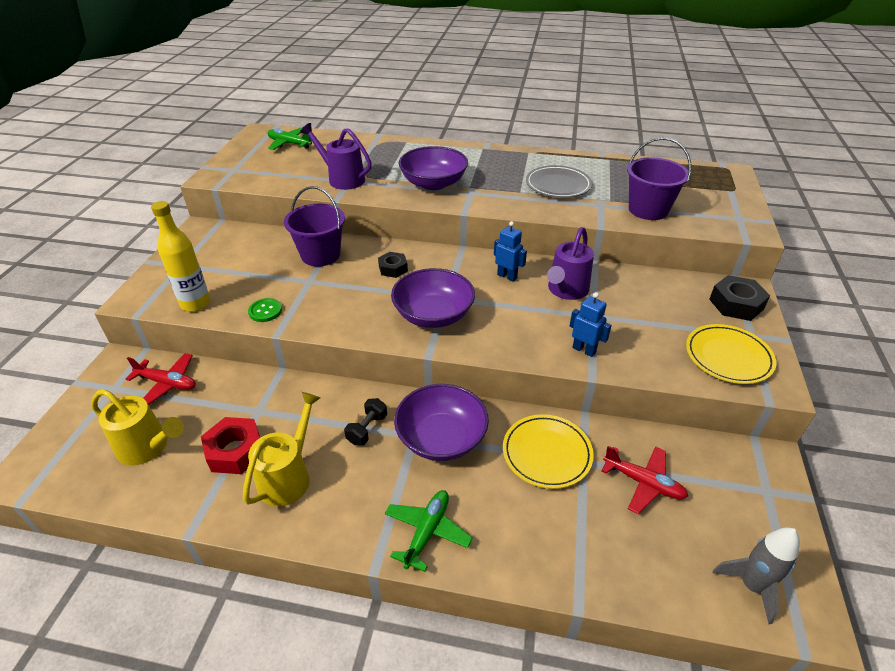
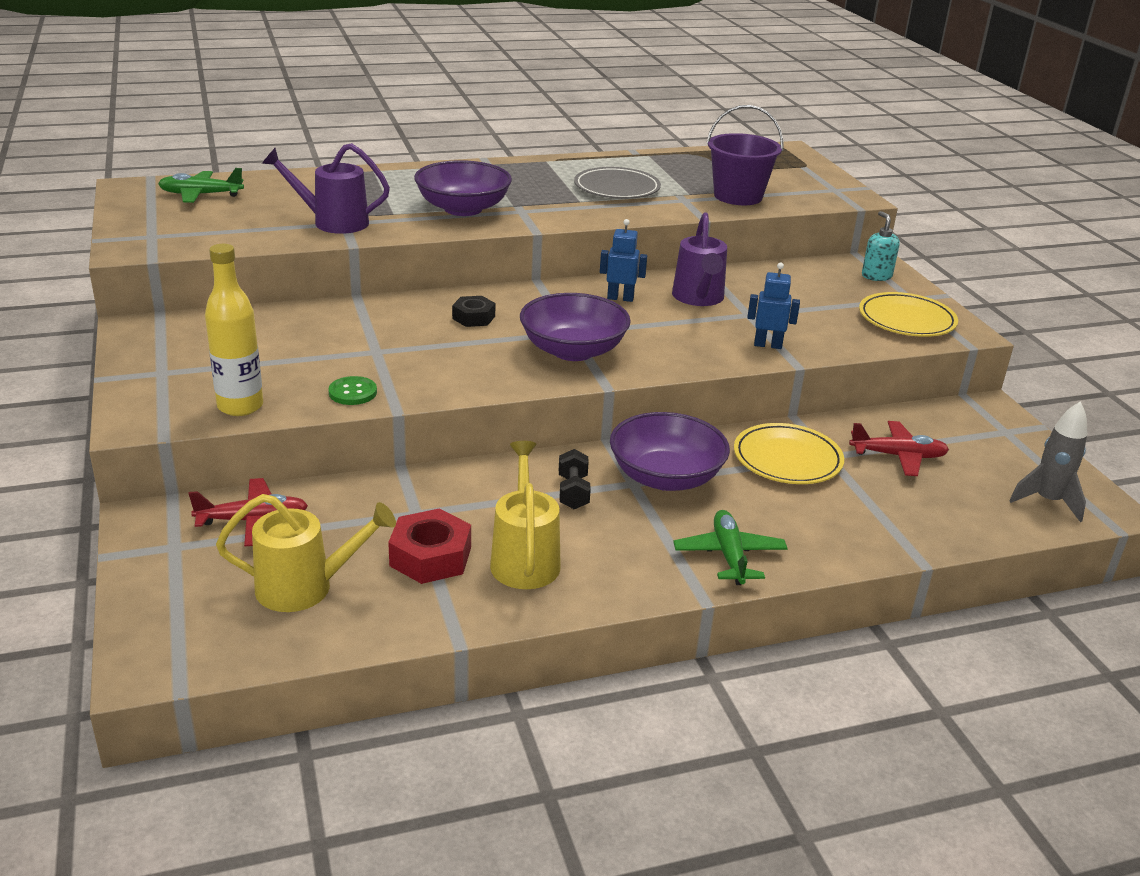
camera: 30 degrees left, 10 degrees down
(320, 255) = (359, 322): purple bucket -> none
(736, 304) = (876, 276): black nut -> turquoise soap dispenser

